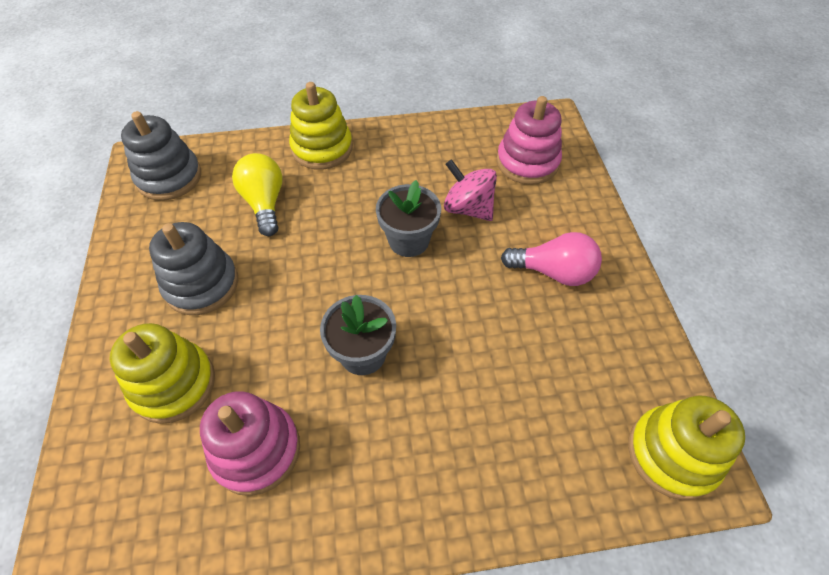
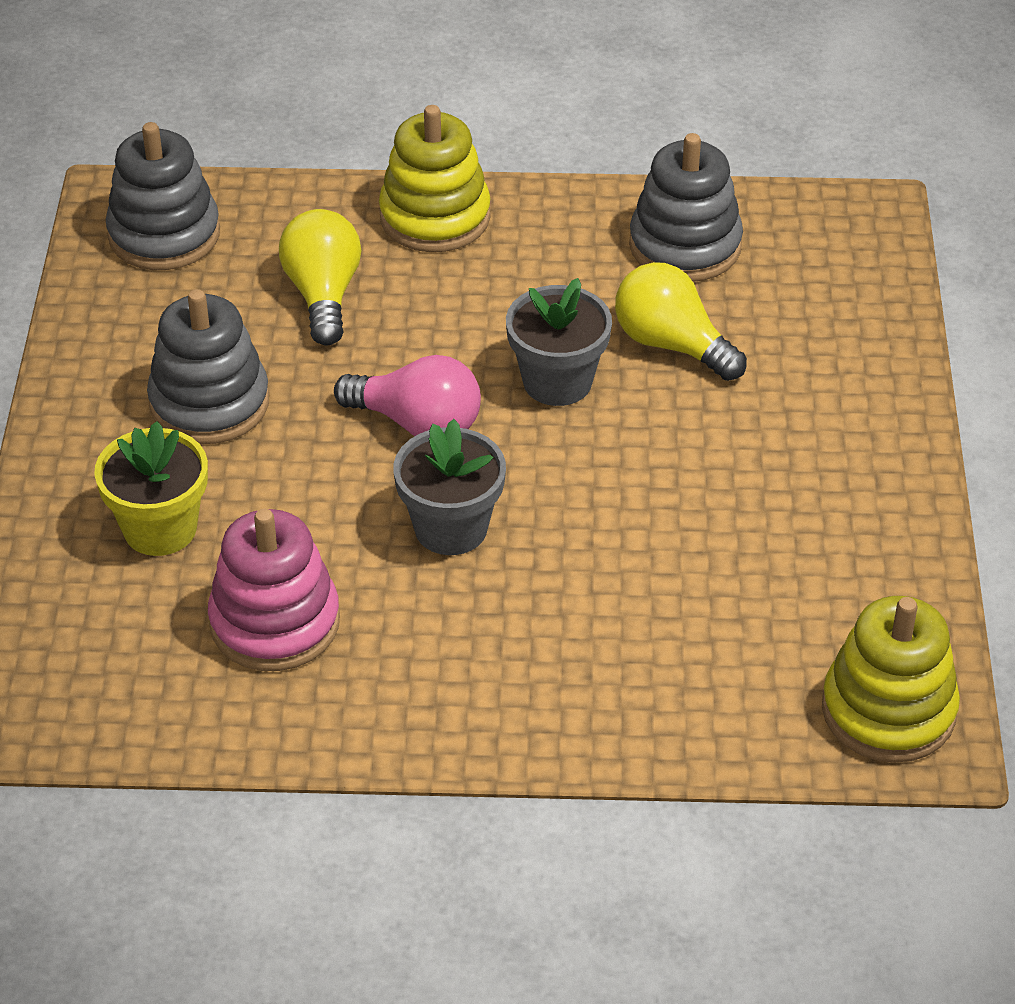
camera: 10 degrees right, 10 degrees down
(173, 384) = (160, 528): yellow stacking toy -> yellow flower pot
(460, 148) = (685, 246): none -> grey stacking toy
(468, 208) = (672, 344): pink spinning top -> yellow light bulb
(527, 162) = (800, 283): pink stacking toy -> none
(553, 272) = (789, 457): pink light bulb -> pink light bulb (417, 423)

